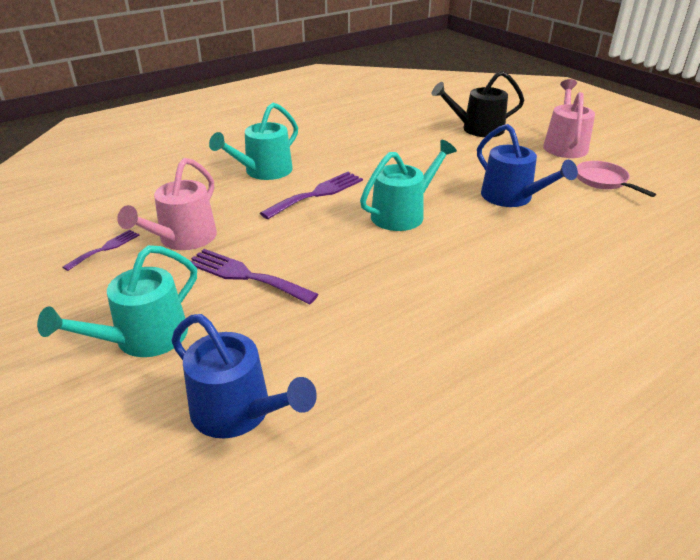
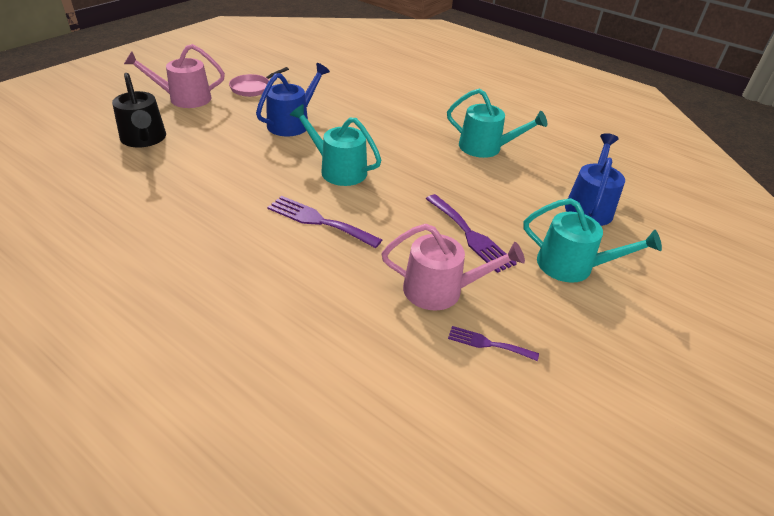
camera: 110 degrees left, 5 degrees up
(245, 275) = (470, 235): purple fork -> purple fork turned 45 degrees counterclockwise
(264, 171) = (277, 270): turquoise watering can -> turquoise watering can (485, 148)

